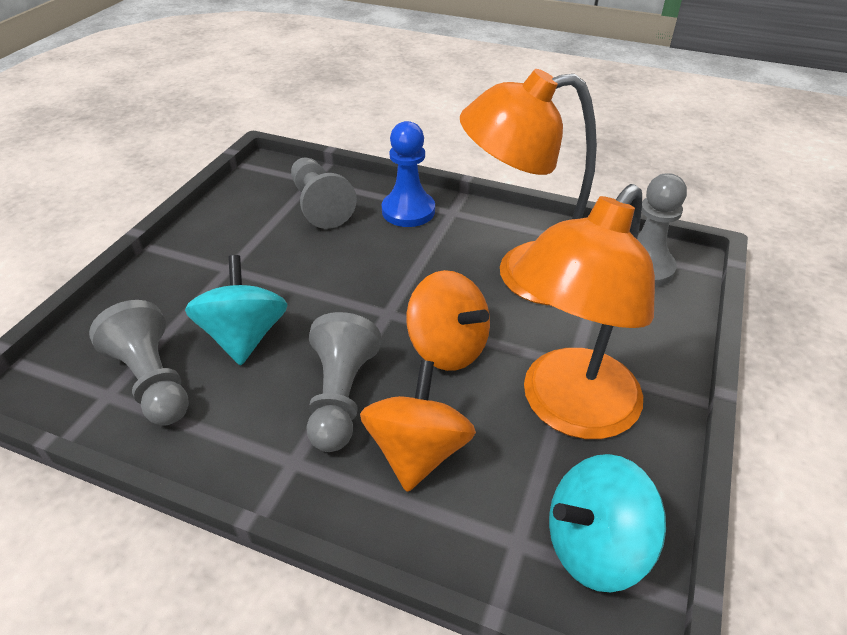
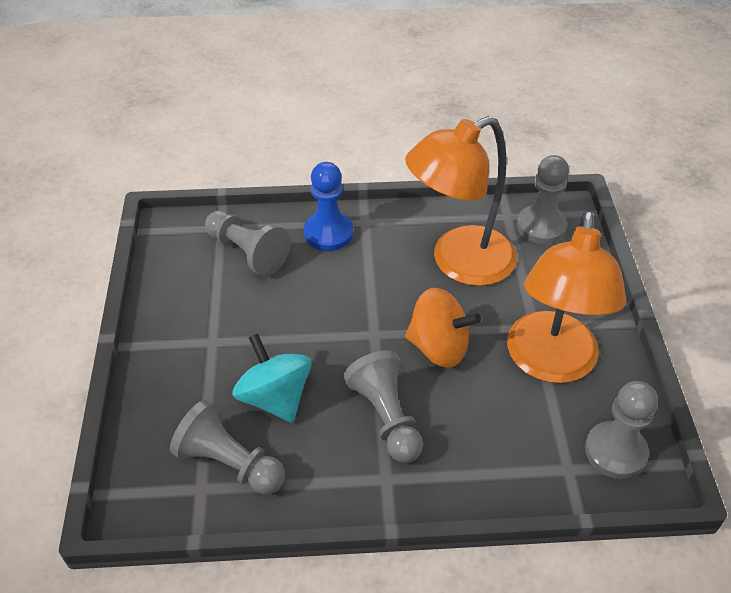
camera: 25 degrees left, 5 degrees up
(417, 451) = (468, 435): orange spinning top -> none
(595, 546) = (615, 451): turquoise spinning top -> grey pawn

